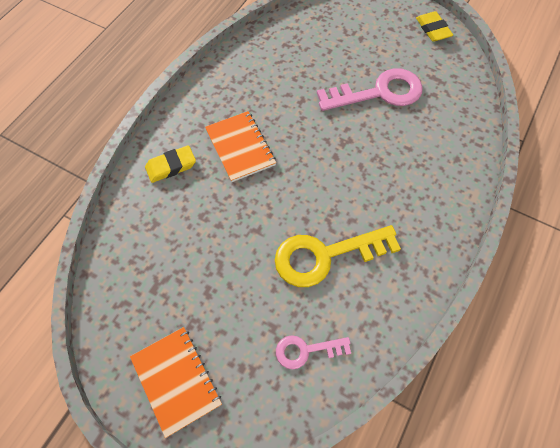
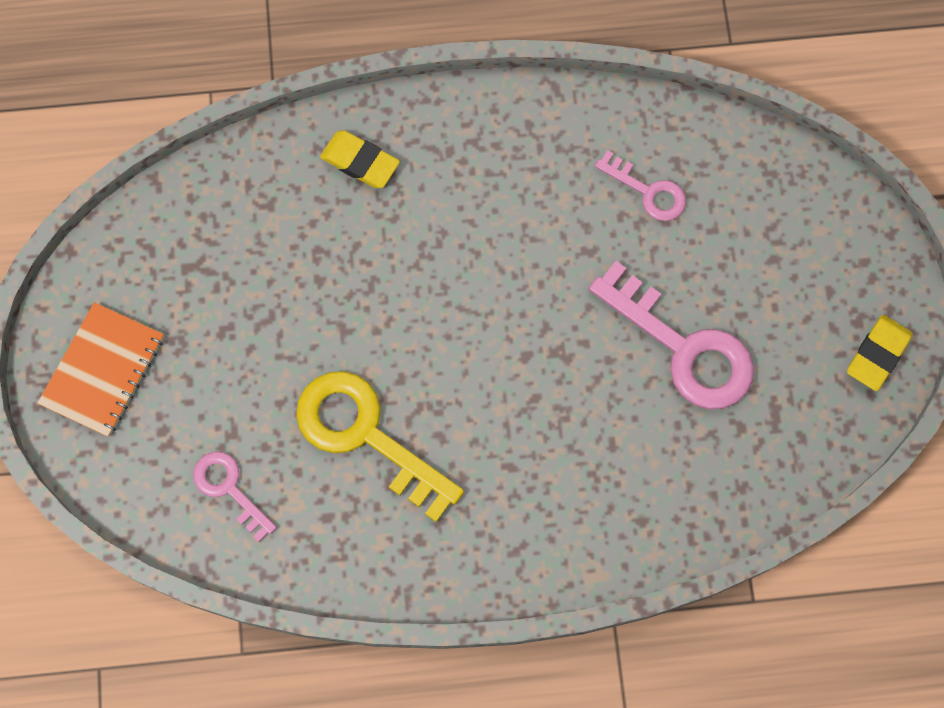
camera: 55 degrees right, 10 degrees up
(240, 147) = (450, 225): orange notebook -> none
(291, 62) = (648, 191): none -> pink key

